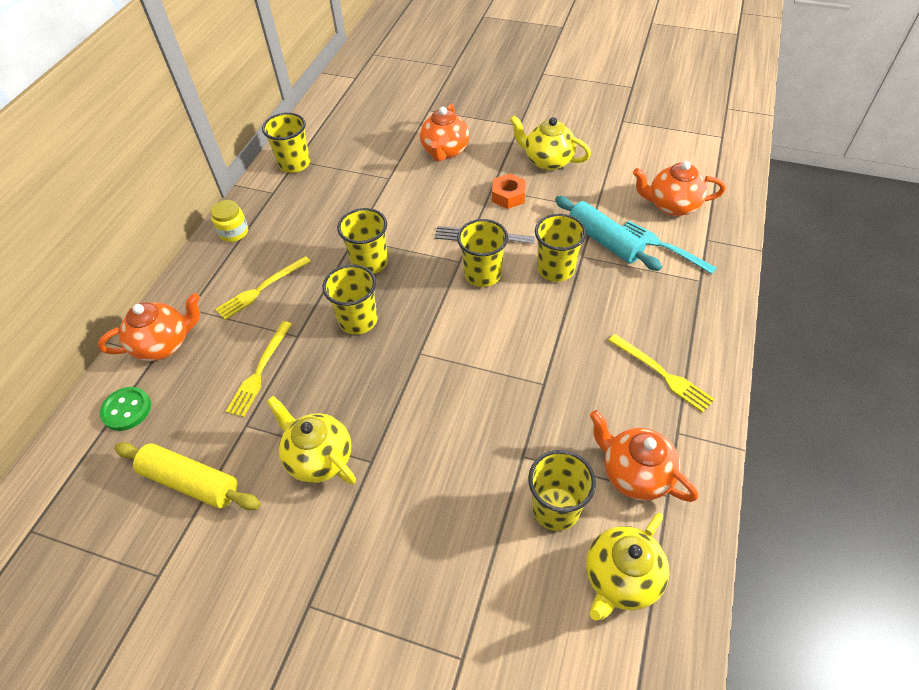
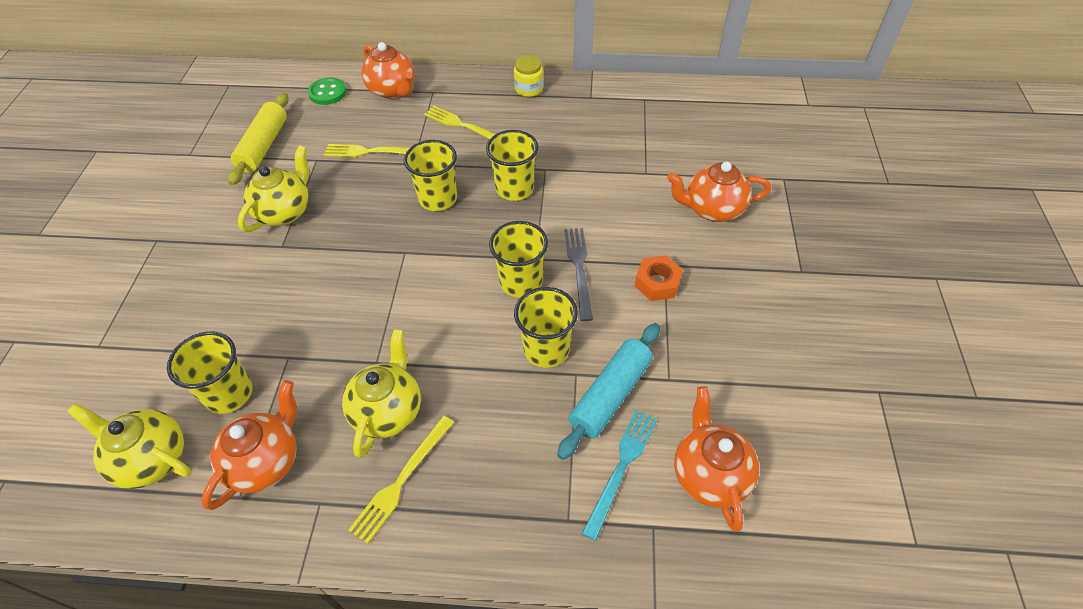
camera: 75 degrees right, 0 degrees up
(294, 164) = (638, 99): yellow cup -> none
(547, 161) = (741, 312): yellow teapot -> yellow teapot (388, 411)

